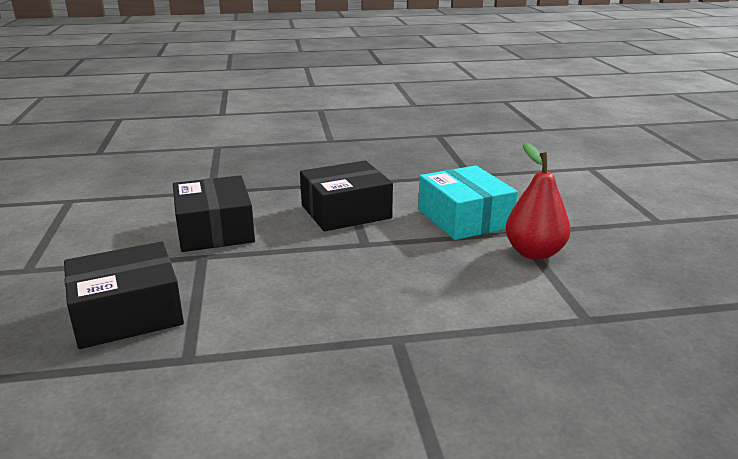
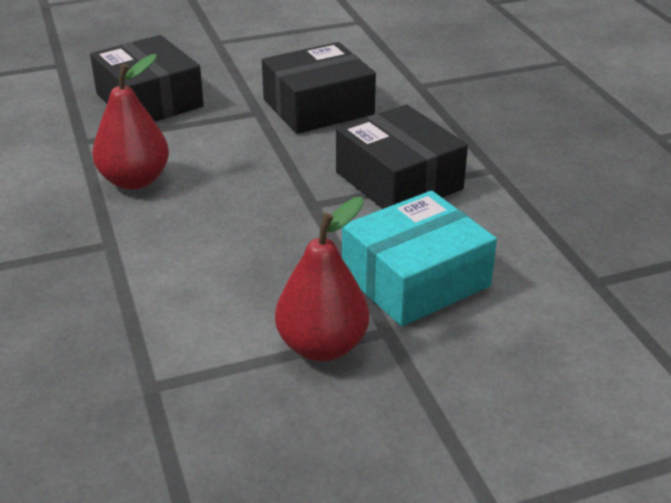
camera: 80 degrees right, 10 degrees up
(291, 324) = (134, 180): none -> red pear

